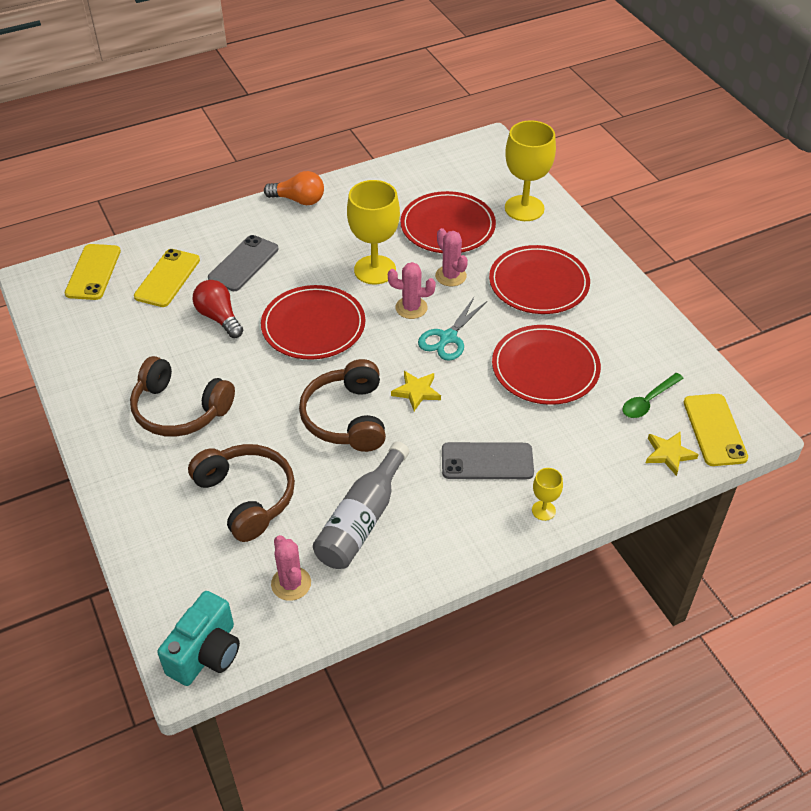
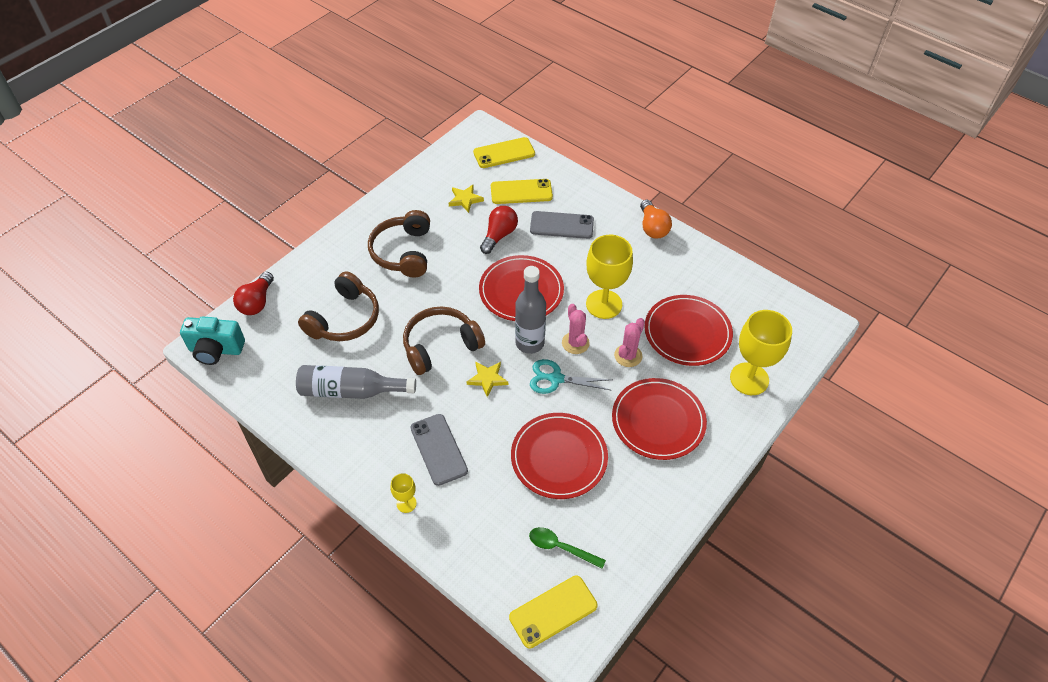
camera: 65 degrees right, 5 degrees up
(153, 585) = (257, 302): none -> red light bulb
(291, 583) = (283, 372): pink cactus -> none
(389, 342) = (529, 343): none -> grey bottle
(669, 454) = (507, 580): yellow star -> yellow star (465, 199)

